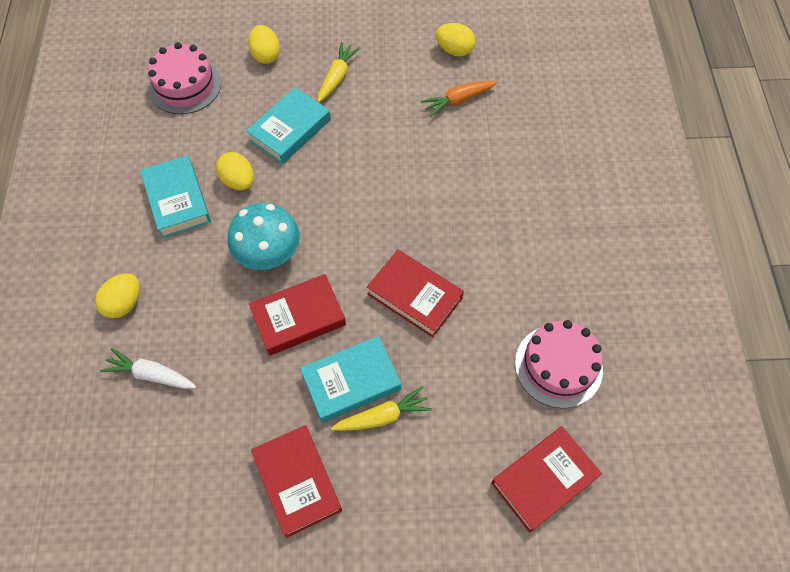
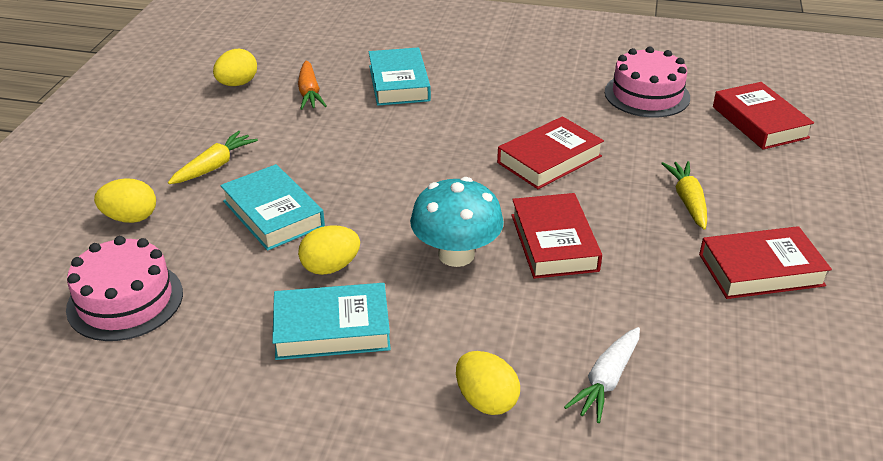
camera: 75 degrees left, 25 degrees down
(337, 77) = (214, 166): yellow carrot -> yellow carrot turned 90 degrees clockwise
(351, 381) = (644, 216): turquoise book -> turquoise book (399, 83)

